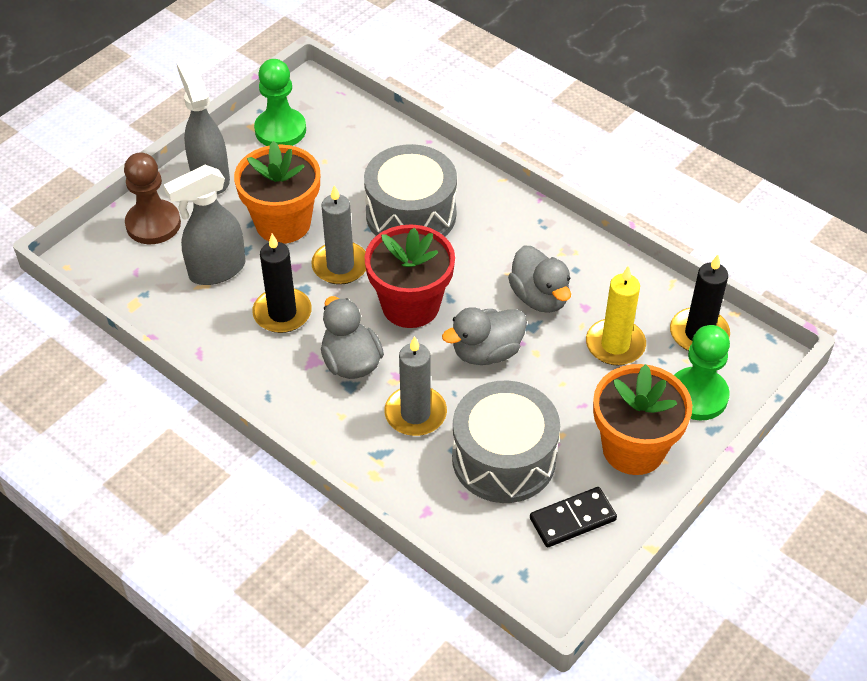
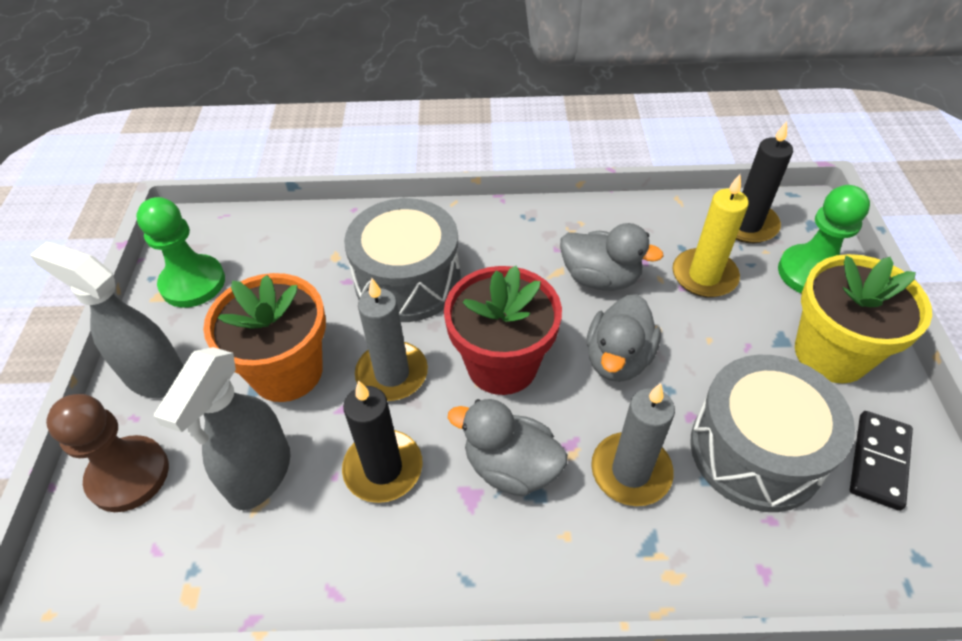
camera: 40 degrees left, 0 degrees up
(633, 448) = (831, 353): orange flower pot -> yellow flower pot

